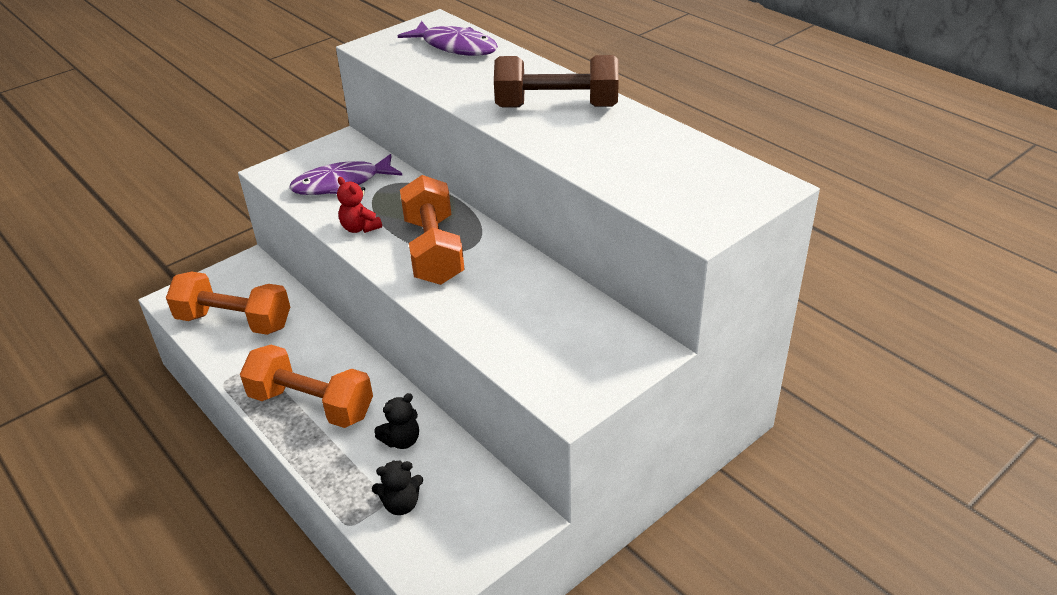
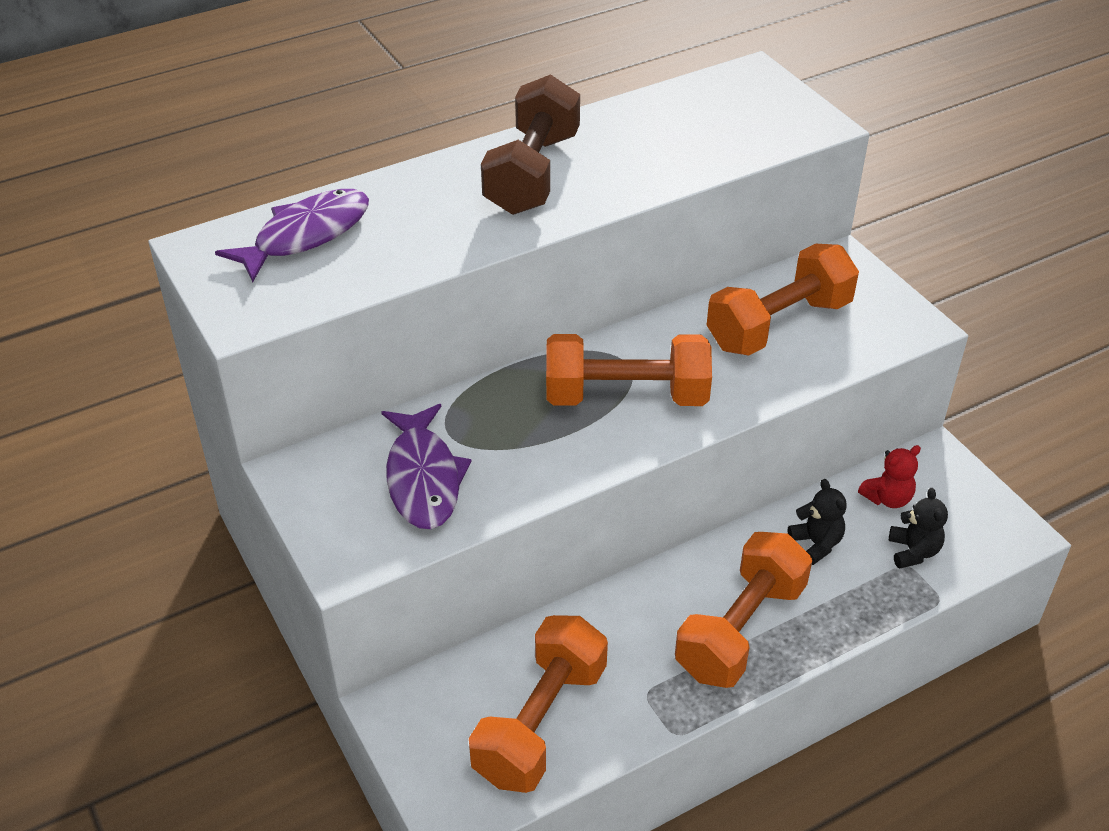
camera: 80 degrees left, 5 degrees up
(360, 228) = (549, 463): red teddy bear -> red teddy bear (887, 498)
(541, 318) = (779, 324): none -> orange dumbbell

